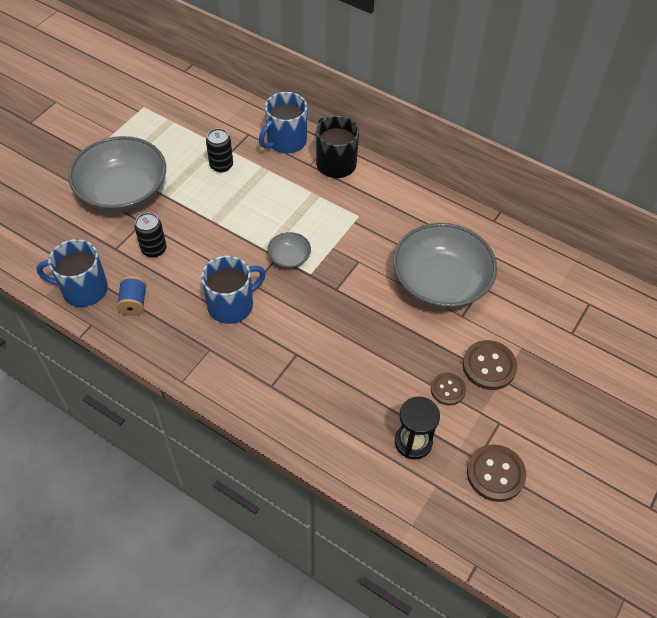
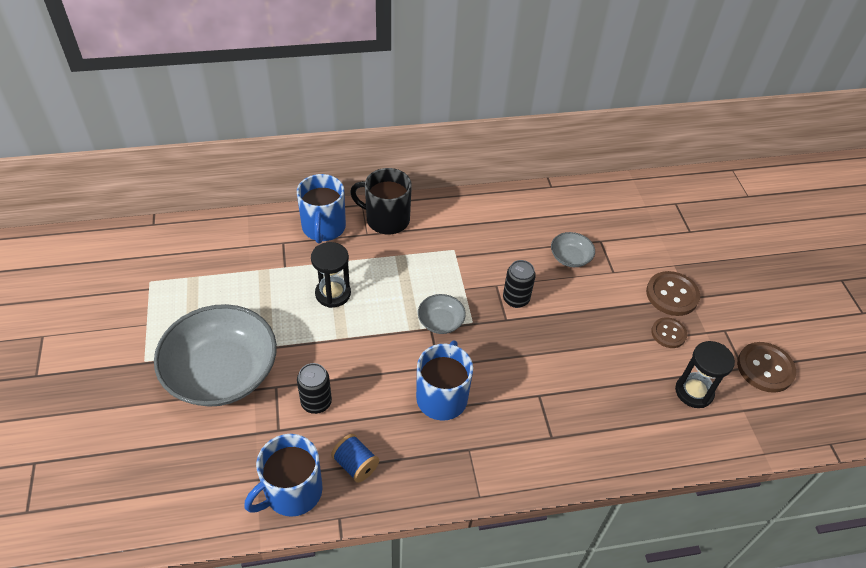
camera: 45 degrees left, 5 degrees down
(221, 165) = (290, 285): black can -> black can (516, 299)
(241, 189) = (333, 293): none -> black hourglass
(440, 281) = (570, 257): grey bowl -> grey bowl, size x0.44

